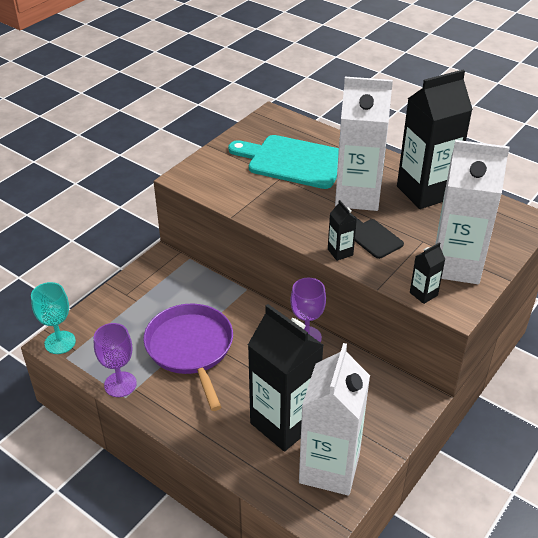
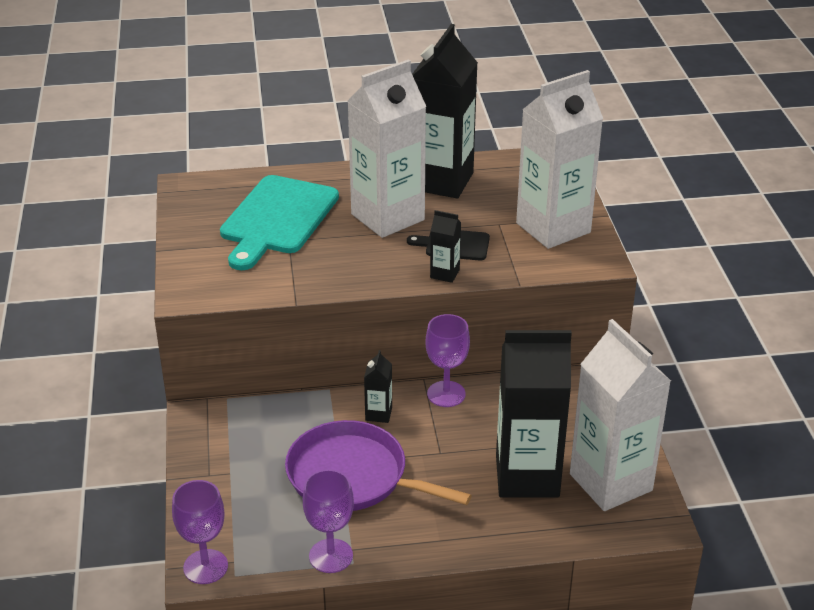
camera: 45 degrees left, 5 degrees down
(60, 342) = (205, 567): turquoise goblet -> purple goblet
(292, 161) = (277, 219): turquoise cutting board -> turquoise cutting board turned 45 degrees counterclockwise
(423, 294) = (561, 266): black carton -> black carton (378, 414)

